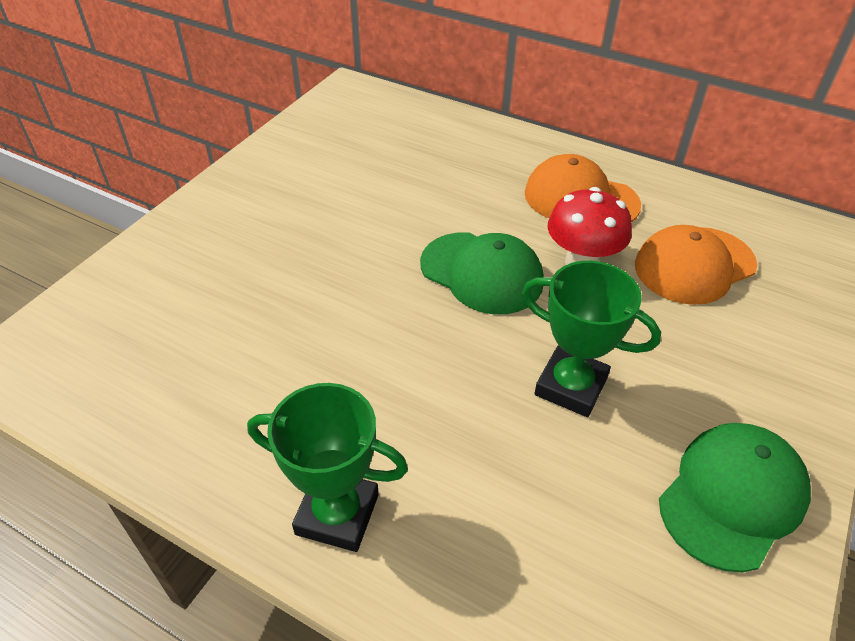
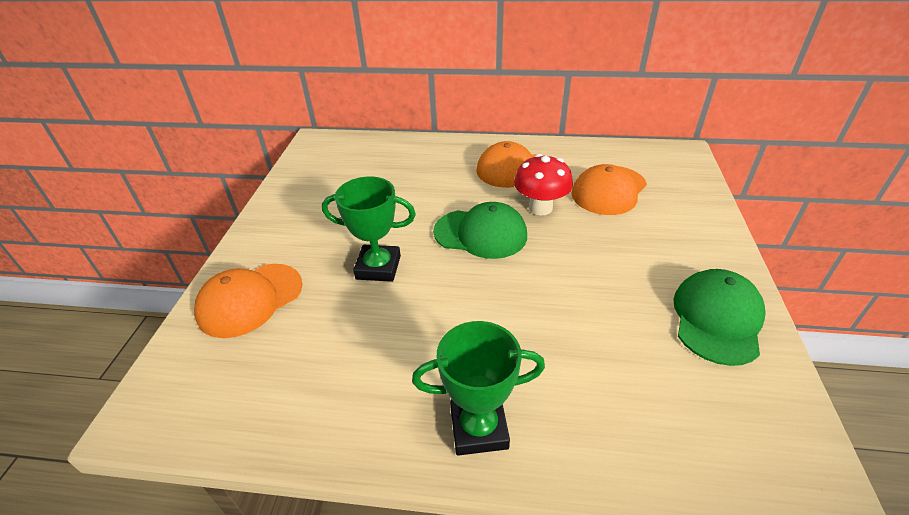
camera: 20 degrees left, 5 degrees down
(174, 270) = (250, 300): none -> orange cap
(571, 386) = (581, 286): green trophy -> green trophy (378, 267)

